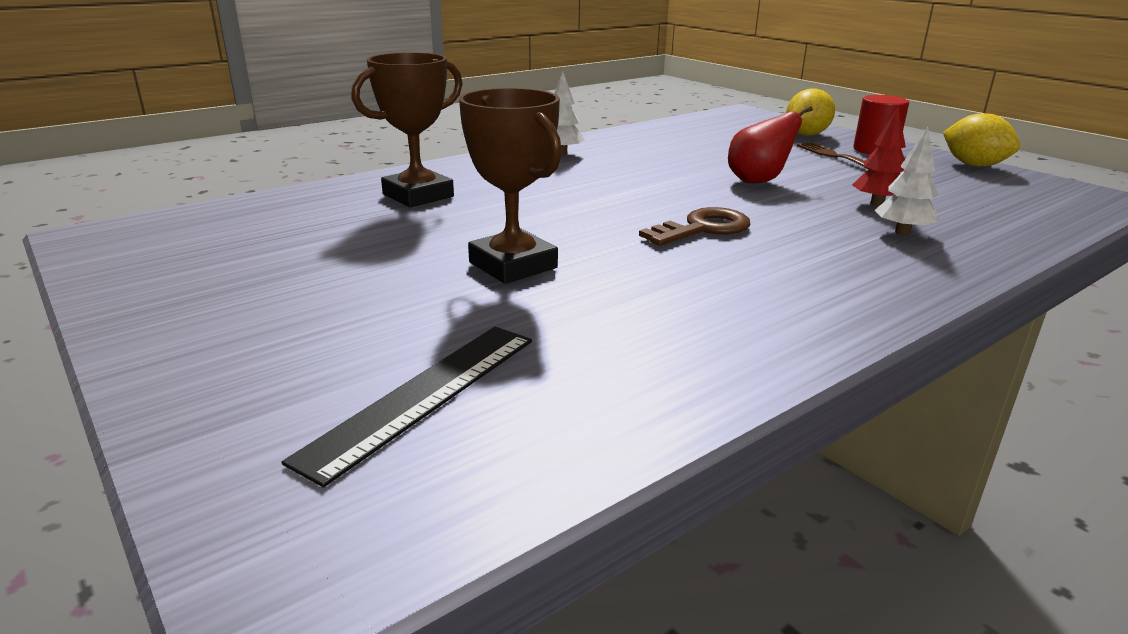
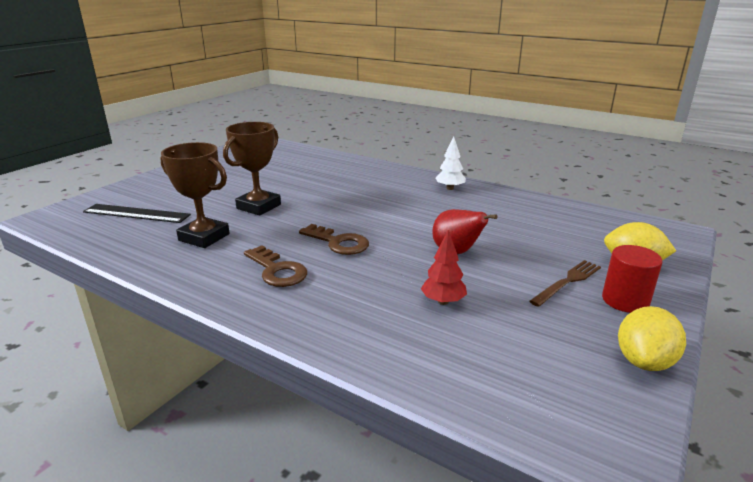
camera: 70 degrees right, 0 degrees up
(418, 195) = (339, 173): brown trophy -> brown trophy (204, 237)
(782, 273) = (277, 271): none -> brown key
(902, 232) = (380, 312): white tree -> none

